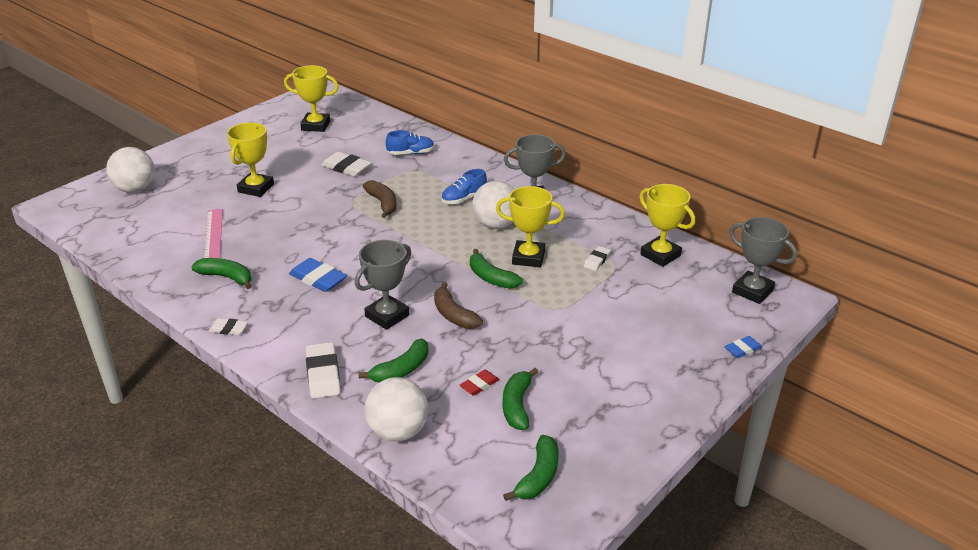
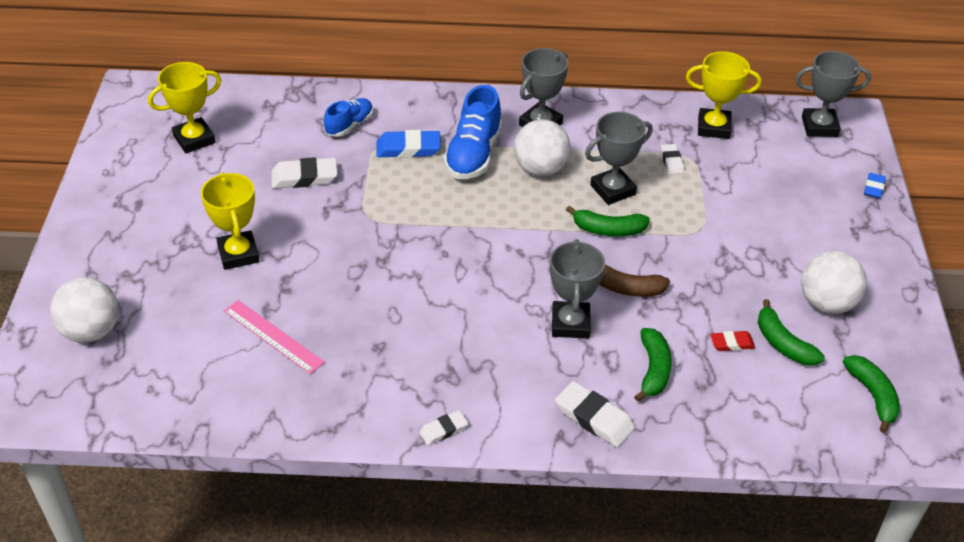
camera: 40 degrees left, 10 degrees up
(226, 277) = (359, 376): green banana -> none
(318, 279) = (454, 323): blue eraser -> blue eraser (408, 148)
(383, 203) = (401, 201): brown banana -> none
(398, 431) = (726, 429): white ball -> white ball (826, 303)
(464, 199) = (473, 154): blue shoe -> blue shoe, size x1.66
(479, 385) = (732, 343): red eraser -> red eraser turned 75 degrees clockwise
(528, 257) = (612, 190): yellow trophy -> grey trophy

